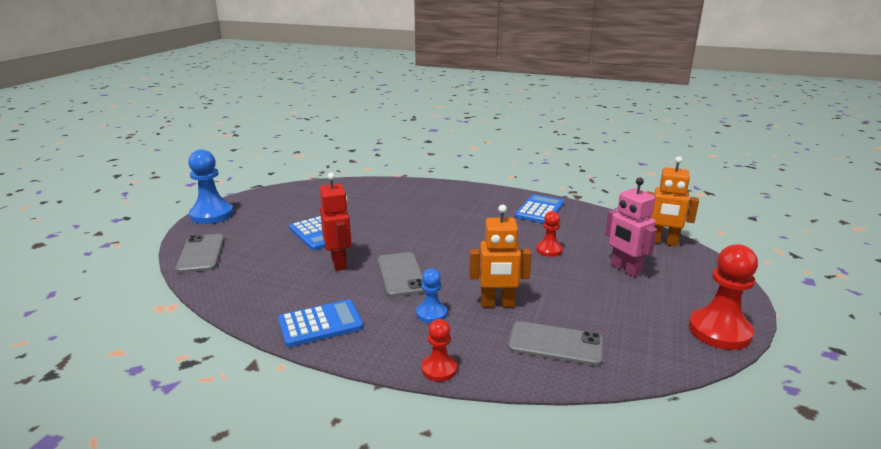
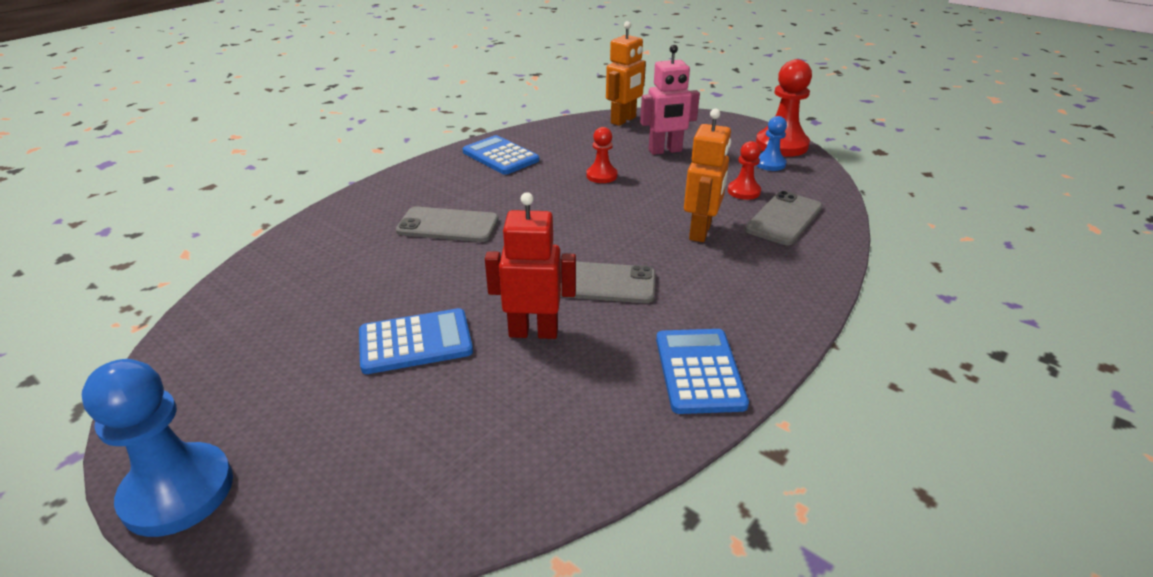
camera: 70 degrees left, 10 degrees up
(201, 253) = (372, 512): grey phone -> grey phone (448, 225)
(431, 313) = (705, 277): blue pawn -> blue pawn (770, 164)
(439, 369) = (815, 294): red pawn -> red pawn (743, 191)

